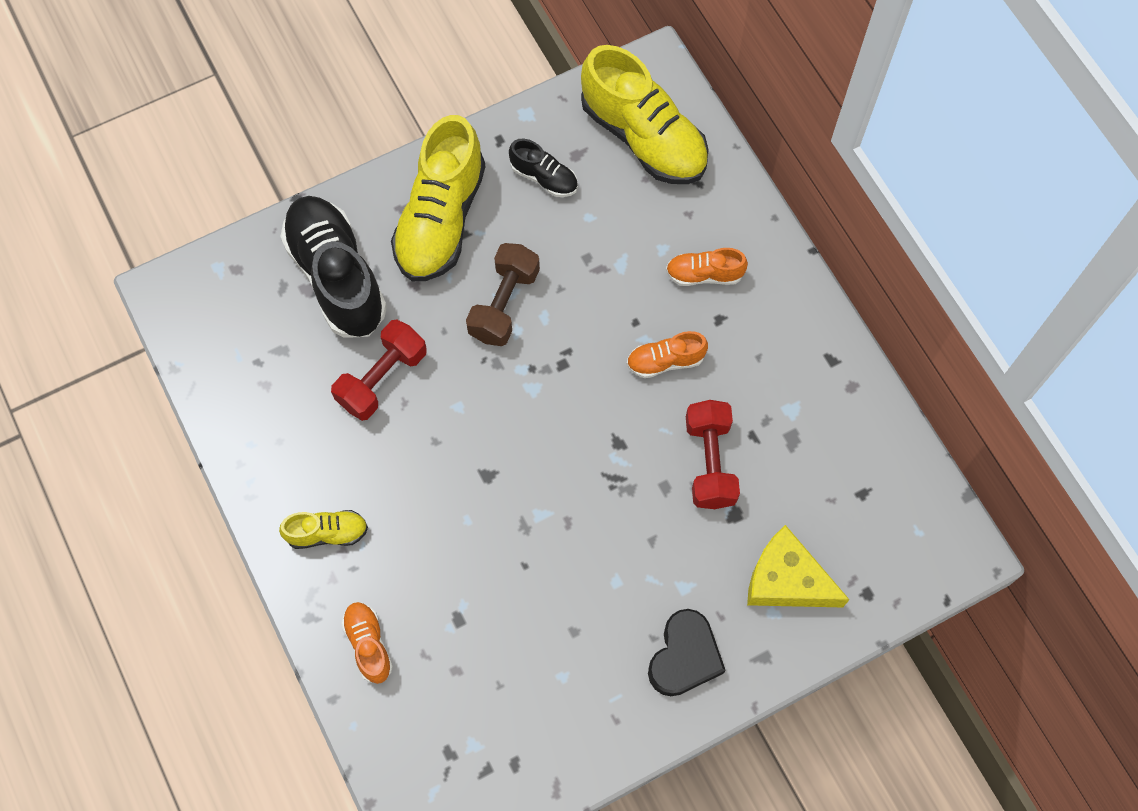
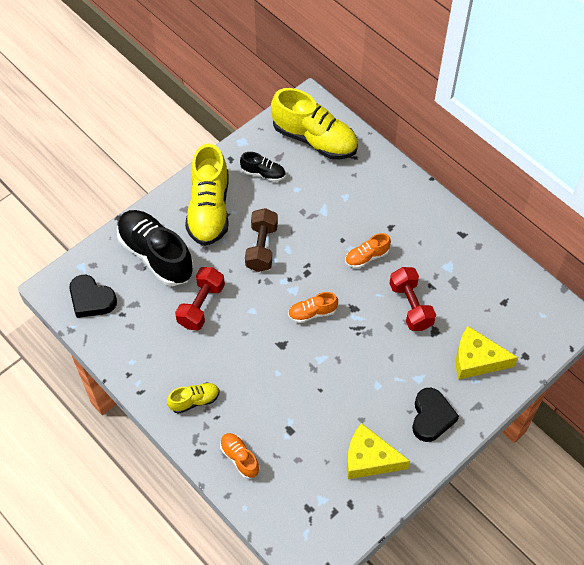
camera: 15 degrees left, 10 degrees down
(218, 326) = (91, 299): none -> black heart
(566, 699) = (369, 459): none -> yellow cheese
(704, 274) = (374, 205): orange shoe -> orange shoe (312, 313)

